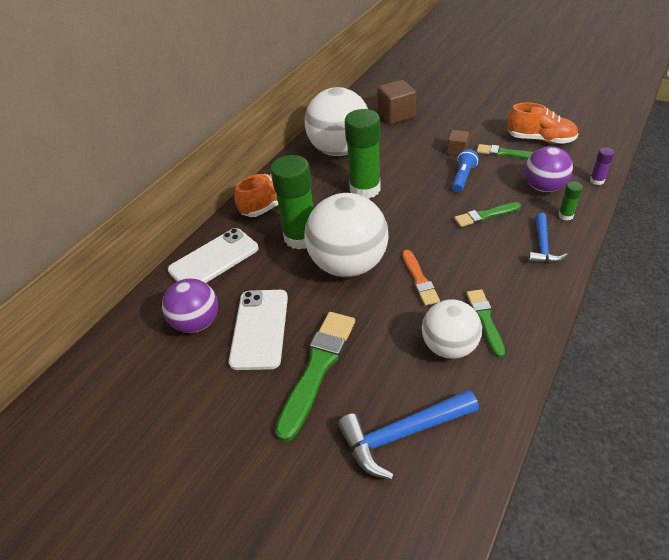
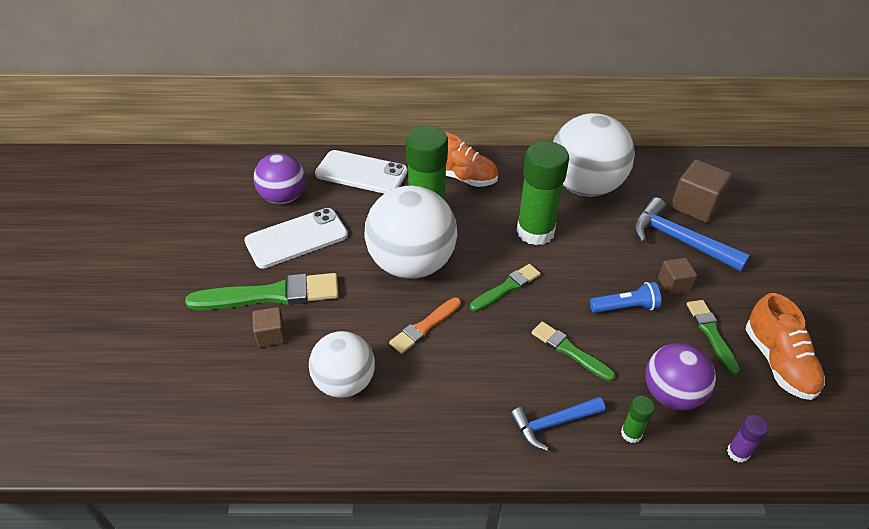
camera: 55 degrees right, 0 degrees up
(367, 382) = (271, 335): none -> brown cube
(402, 434) = (223, 382): blue hammer -> blue hammer (678, 240)
(485, 320) = (398, 402): green brush -> green brush (506, 287)

